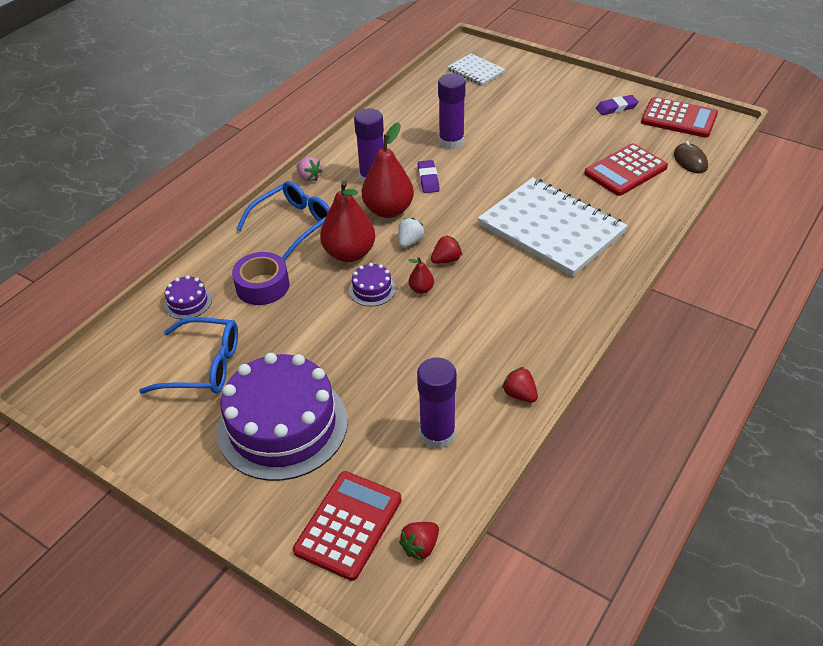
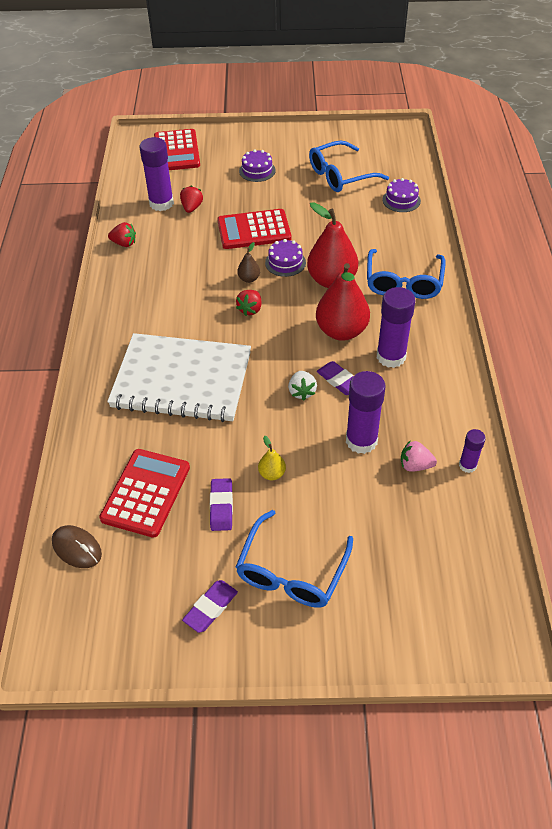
camera: 145 degrees right, 5 degrees up
(262, 286) = (366, 231): purple tape -> none
(282, 426) = (257, 171): purple cake -> purple cake, size x0.42
(309, 177) = (447, 329): pink strawberry -> pink strawberry (415, 465)
(400, 107) = (467, 465): none -> purple glue stick
(410, 242) = (294, 311): white strawberry -> white strawberry (302, 392)
(420, 547) = (132, 158): red strawberry -> red strawberry (192, 208)
(421, 289) = (249, 279): red pear -> brown pear
(476, 71) = (445, 588): white notebook -> none
(529, 148) = (272, 474): none -> yellow pear
(556, 104) = (291, 571): none -> blue glasses
(577, 145) = (221, 506): none -> purple eraser
(679, 118) = (117, 629): red calculator -> red calculator (254, 230)

